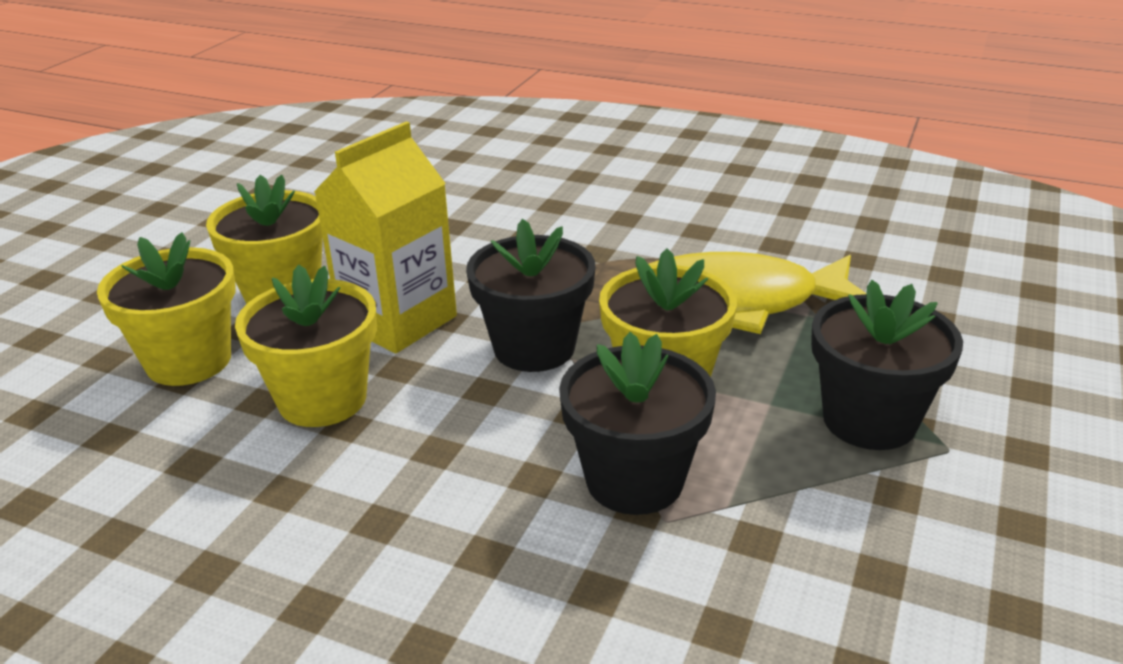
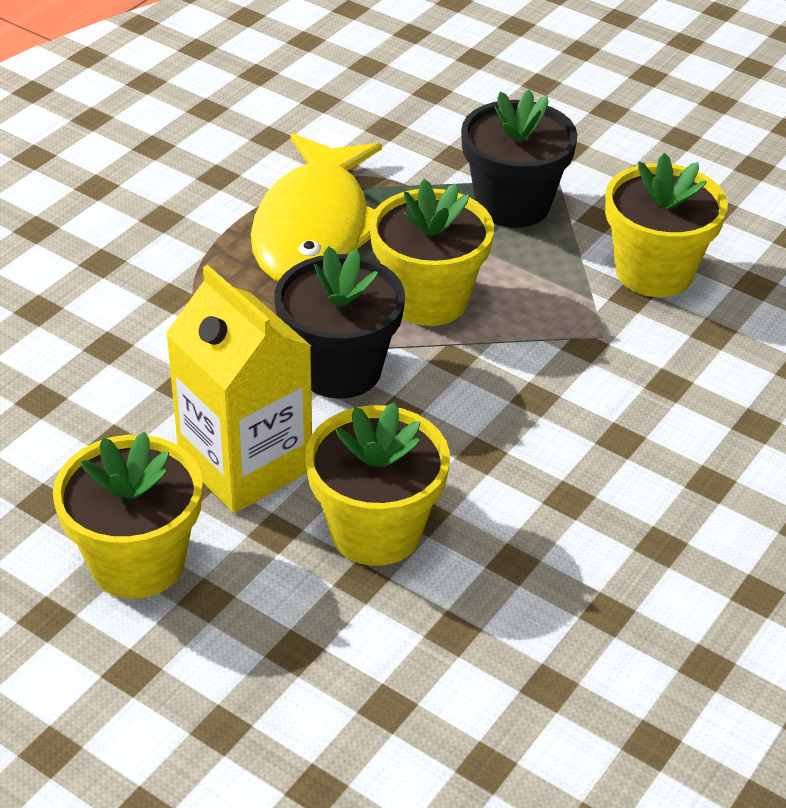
camera: 80 degrees left, 10 degrees up
(189, 361) = (259, 646): yellow flower pot -> yellow flower pot (654, 272)
(634, 480) = (552, 342): black flower pot -> none

